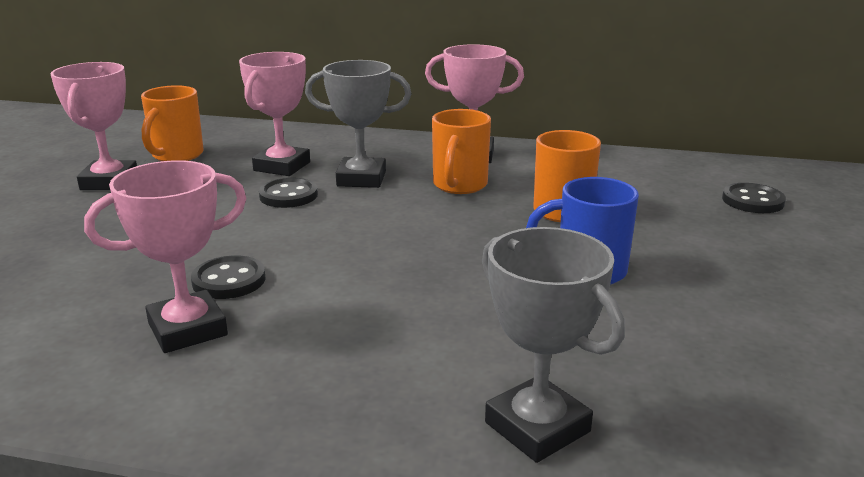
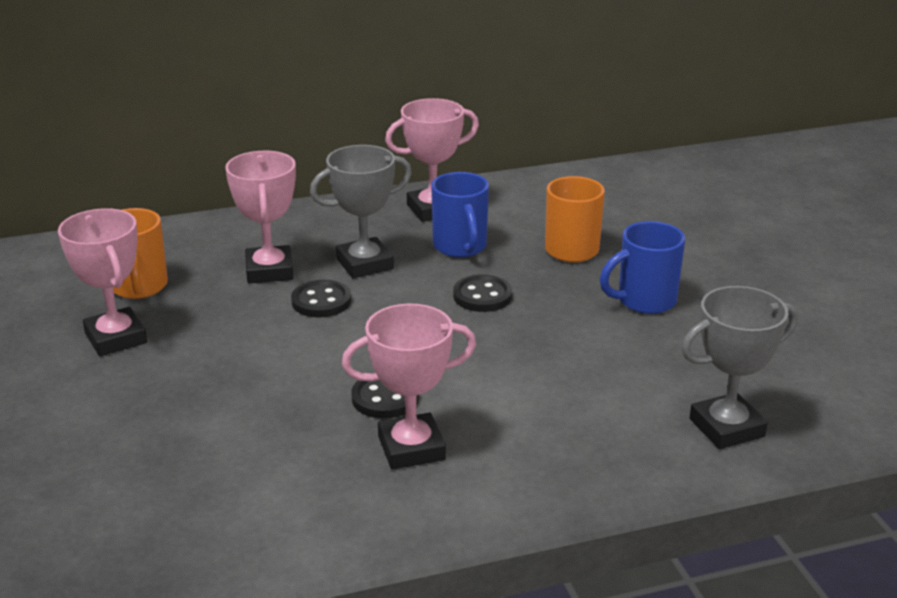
camera: 30 degrees left, 5 degrees up
(187, 329) = (411, 448): pink trophy -> pink trophy turned 45 degrees clockwise
(459, 186) = (460, 247): orange mug -> blue mug
(537, 427) = (726, 428): grey trophy -> grey trophy turned 45 degrees counterclockwise
(752, 201) = (699, 199): black button -> black button (482, 296)

